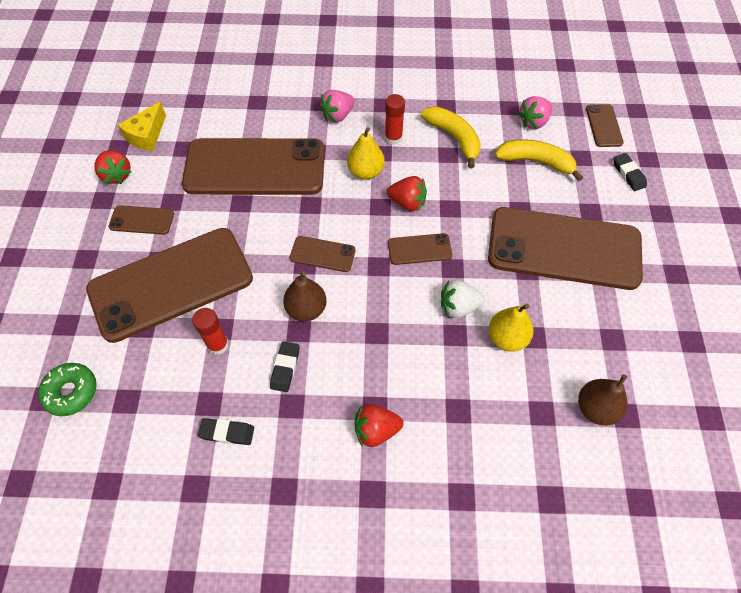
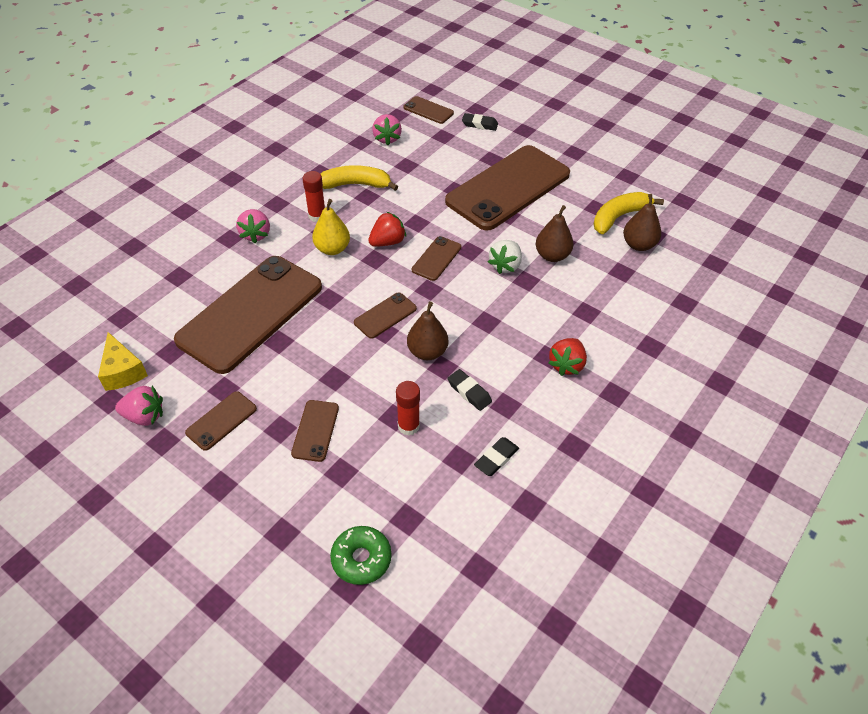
camera: 55 degrees left, 10 degrees down
(117, 175) = (145, 416): red strawberry -> pink strawberry
(171, 284) = (315, 430): brown phone -> brown phone, size x0.42
(507, 338) = (552, 255): yellow pear -> brown pear
(536, 162) = (423, 158): yellow banana -> yellow banana (619, 217)

